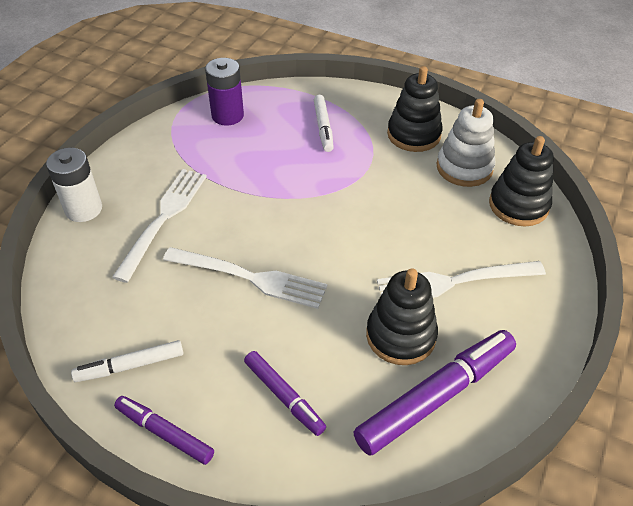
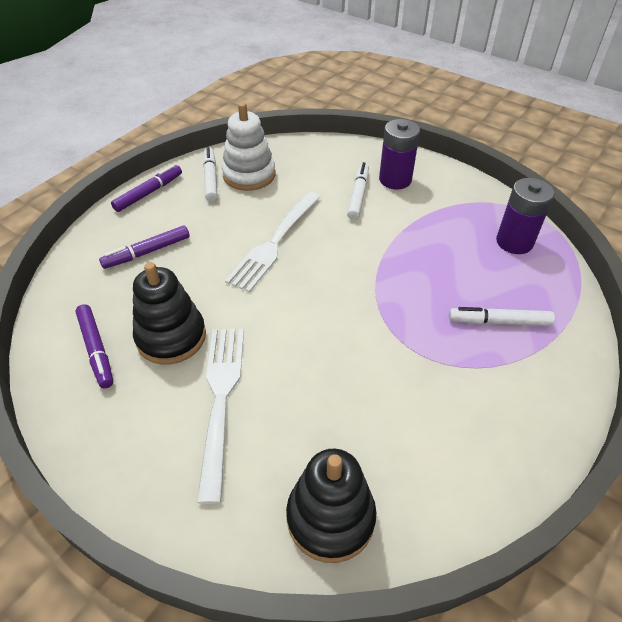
camera: 100 degrees right, 0 degrees up
(83, 209) = (376, 154): white battery -> none
(134, 192) = (395, 180): none -> purple battery
(163, 219) = (358, 195): white fork -> white marker
(414, 134) = (490, 419): black stacking toy -> none
(436, 396) = (96, 349): purple marker -> purple marker, size x0.57
(464, 168) = (416, 467): white stacking toy -> white stacking toy (249, 175)

